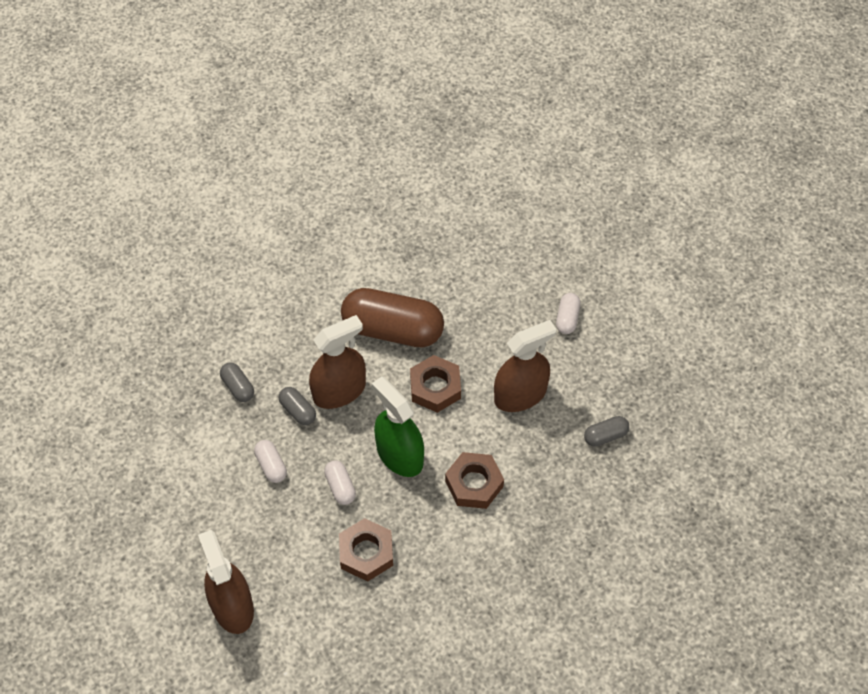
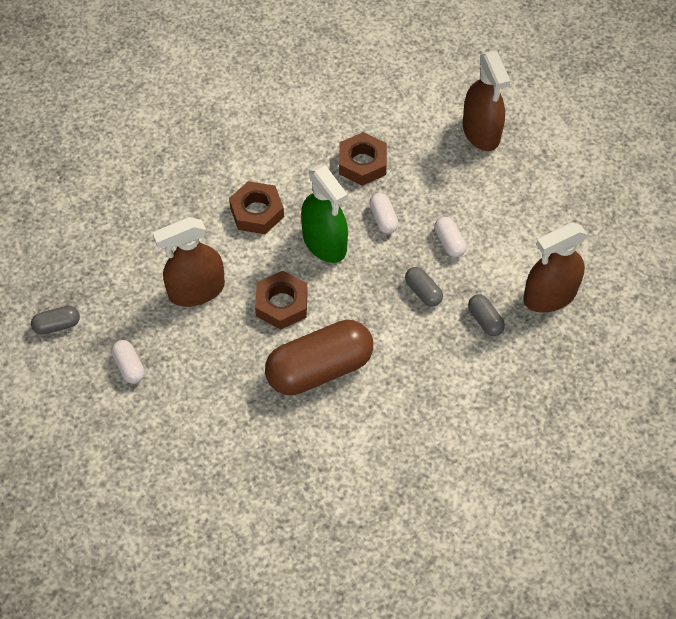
camera: 175 degrees left, 0 degrees up
(339, 391) = (380, 308): brown spray bottle -> brown spray bottle (549, 296)
(392, 329) = (319, 369): brown capsule -> brown capsule turned 45 degrees counterclockwise
(567, 318) = (129, 366): white capsule -> white capsule turned 45 degrees counterclockwise
(605, 436) = (122, 245): grey capsule -> grey capsule (57, 325)

